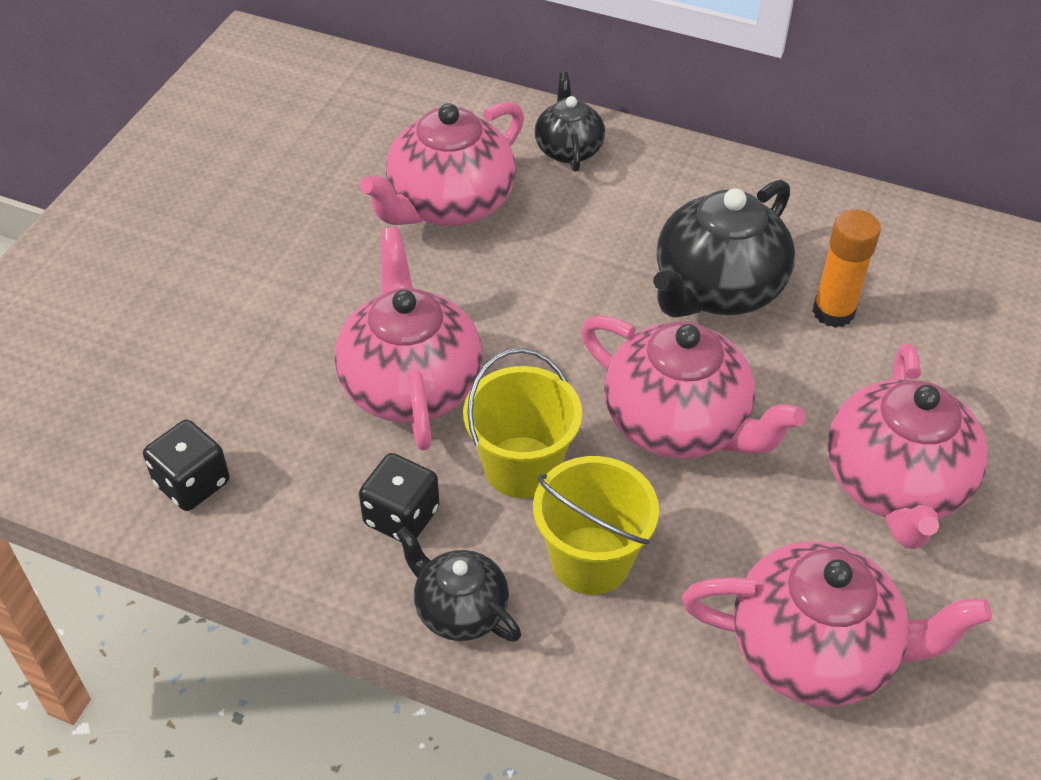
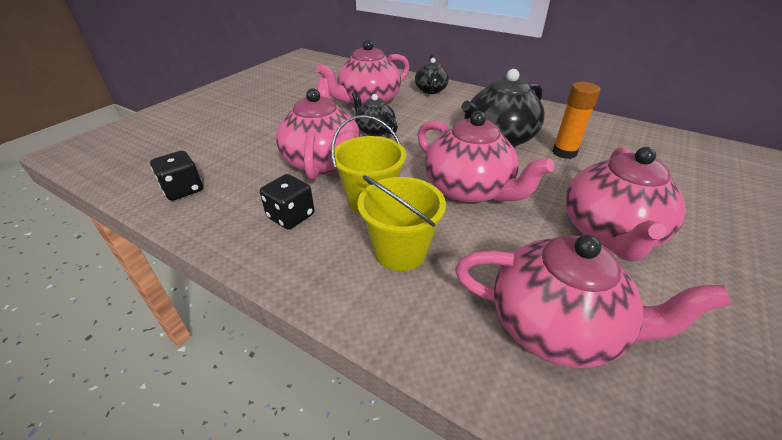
camera: 10 degrees right, 10 degrees down
(459, 609) = (305, 268): black teapot -> black teapot (374, 130)

